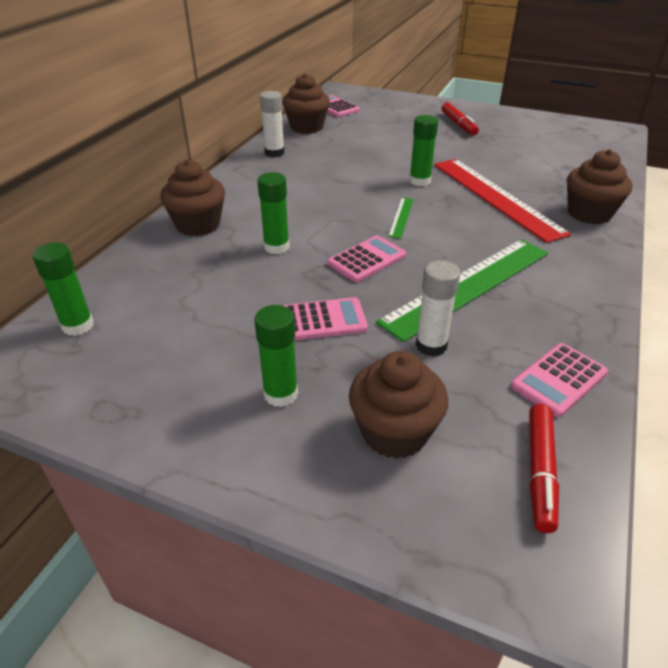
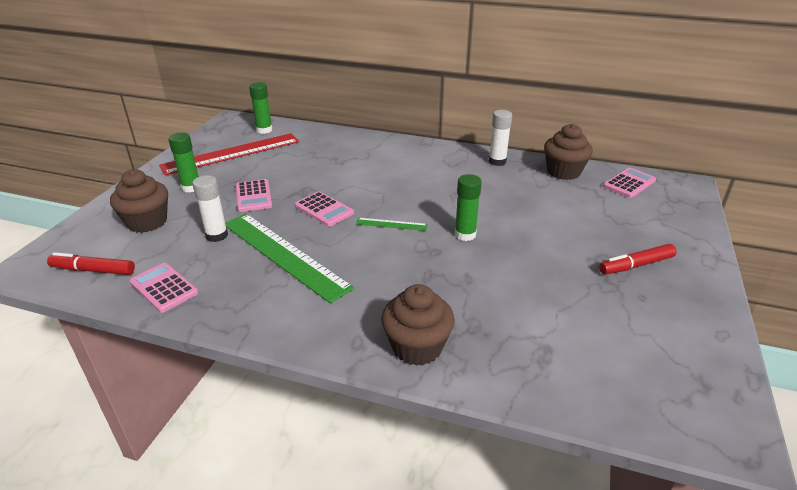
camera: 85 degrees right, 5 degrees down
(198, 225) = (369, 146): brown cupcake -> none
(276, 247) = (341, 174): green glue stick -> none
(495, 197) = (441, 280): red ruler -> red ruler (231, 153)

